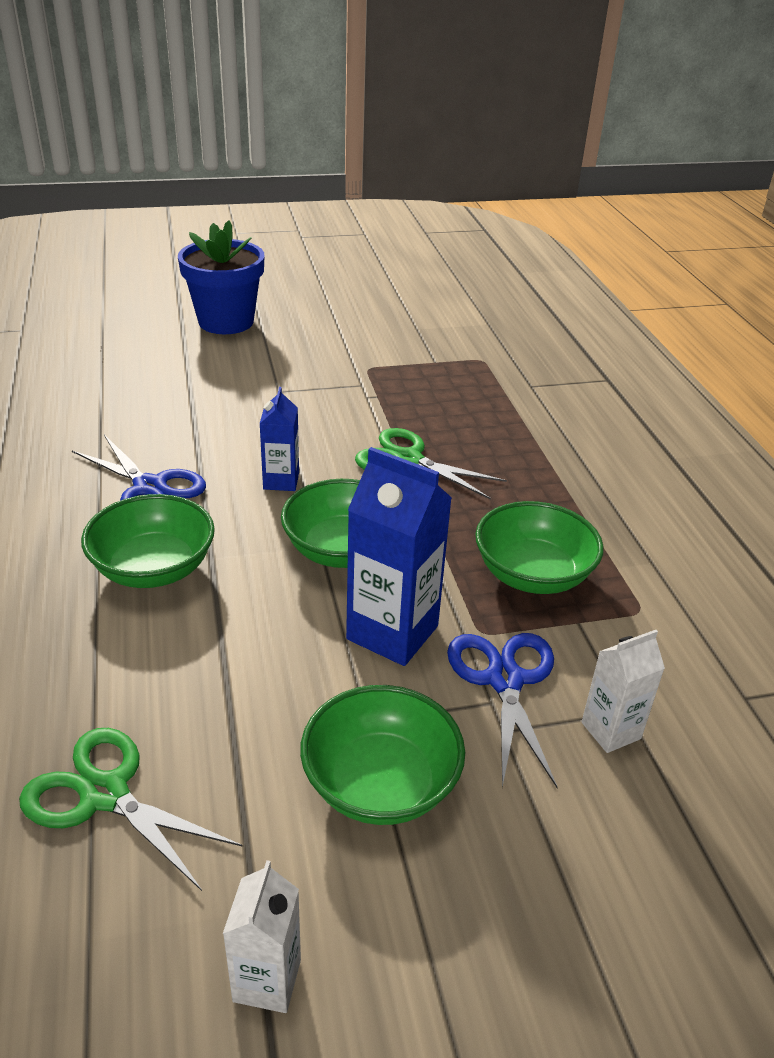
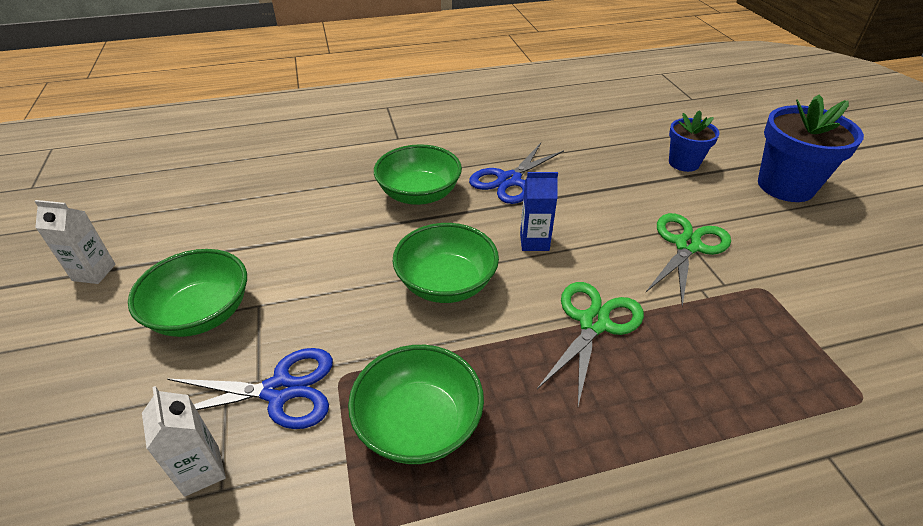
camera: 90 degrees right, 5 degrees up
(105, 794) = (235, 203): green scissors -> green scissors (687, 245)
(163, 364) = (683, 163): none -> blue flower pot
(392, 632) = (345, 316): blue carton -> none

